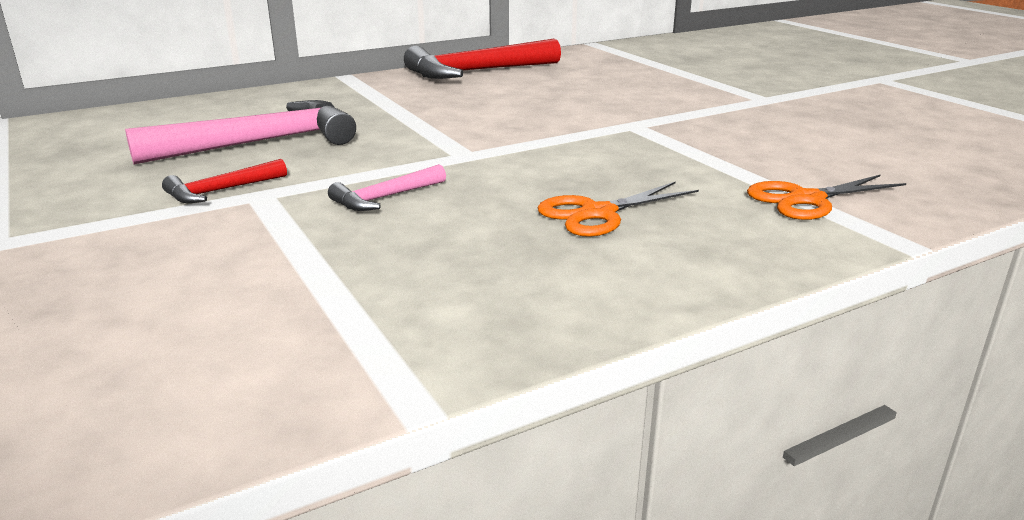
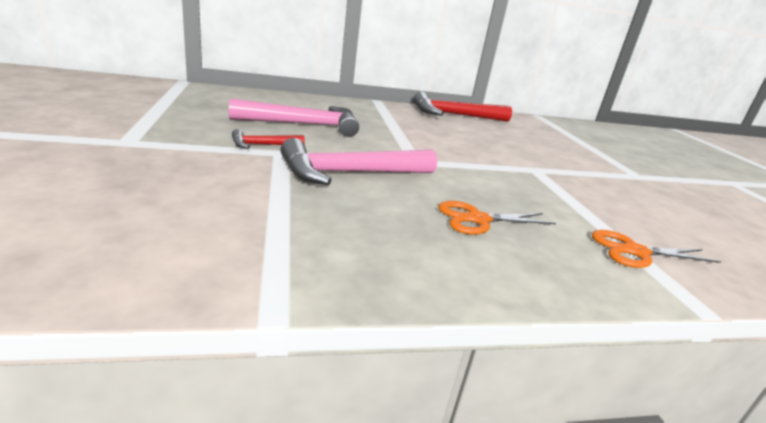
camera: 15 degrees right, 0 degrees up
(385, 198) = (351, 173): pink hammer -> pink hammer, size x2.06

